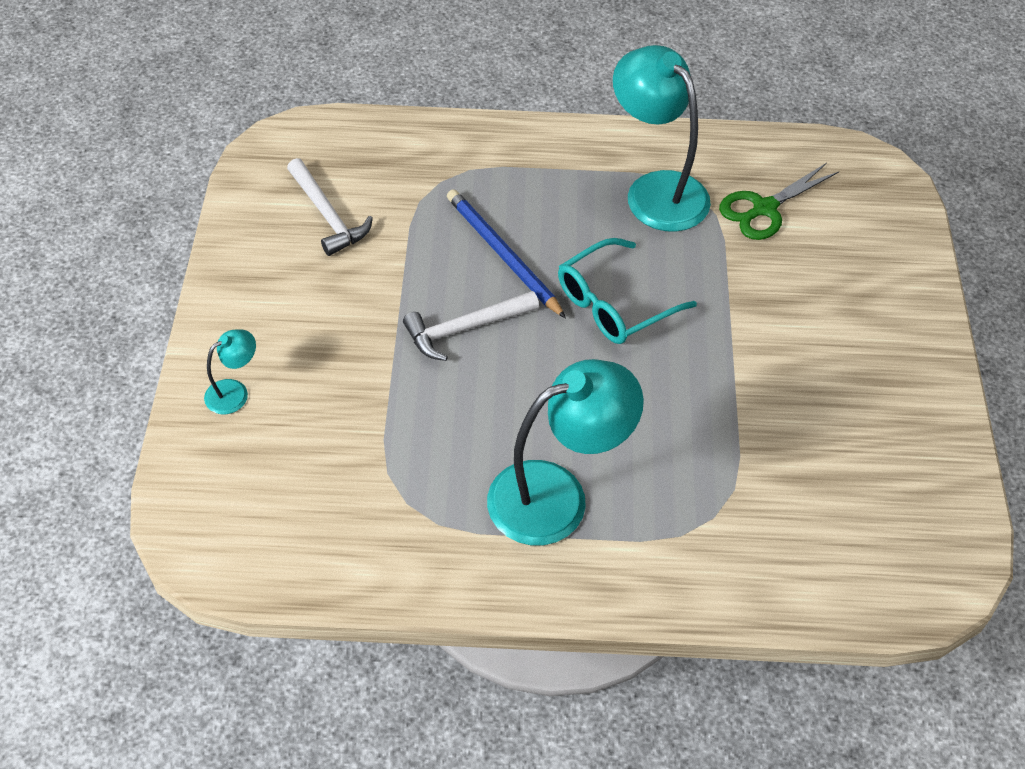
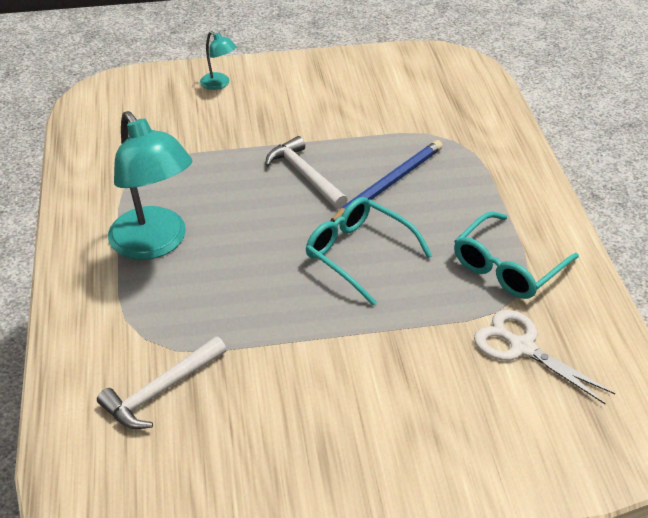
camera: 80 degrees right, 10 degrees down
(328, 216) = (391, 93): white hammer -> white hammer (160, 391)
(656, 190) = (508, 266): turquoise lamp -> turquoise glasses
(764, 208) = (522, 347): green scissors -> white scissors

